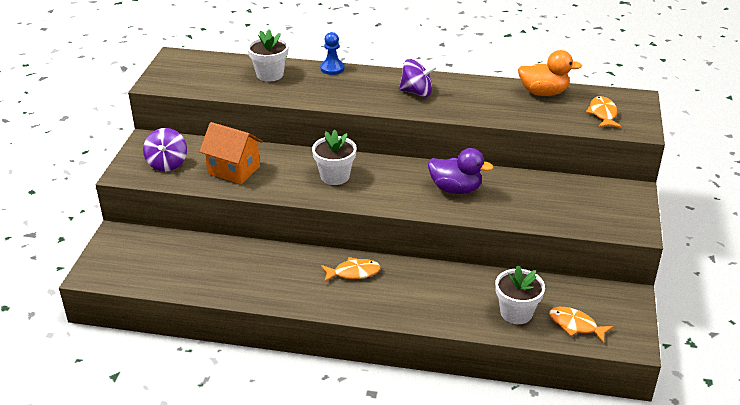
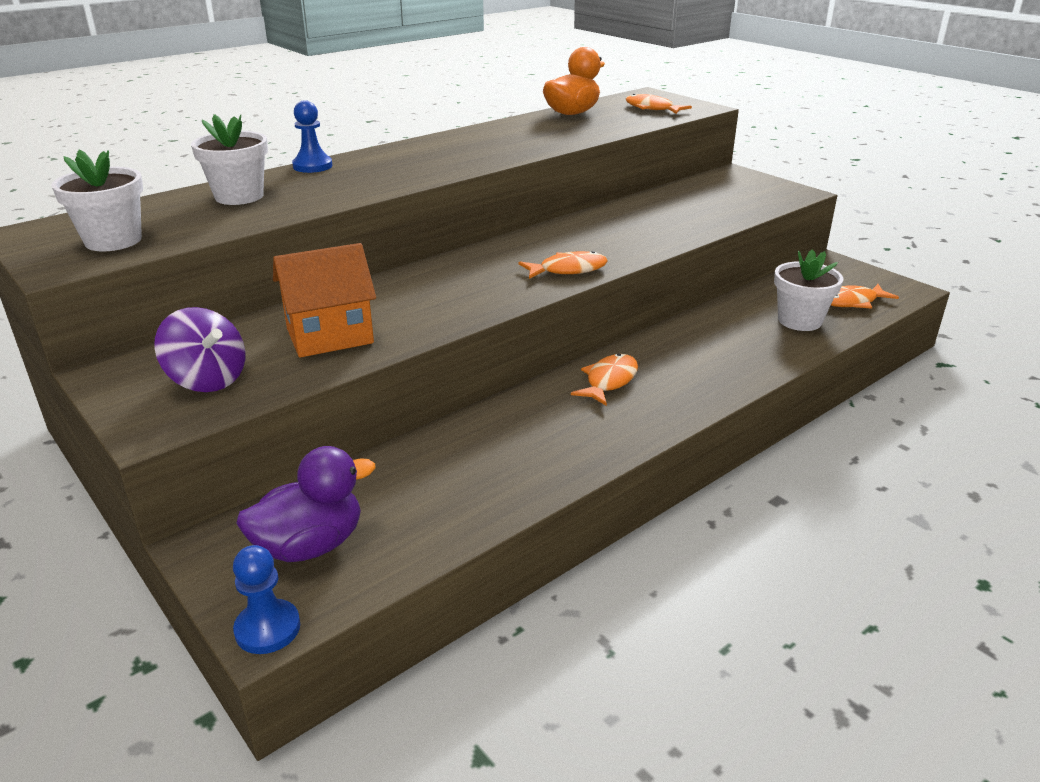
camera: 50 degrees left, 5 degrees down
(89, 275) = (267, 628): none -> blue pawn
(335, 176) = (471, 280): white flower pot -> white flower pot (113, 241)
(387, 198) = (568, 270): none -> orange fish
(417, 92) = (459, 150): purple spinning top -> none
(455, 189) = (610, 233): purple duck -> purple duck (310, 545)

